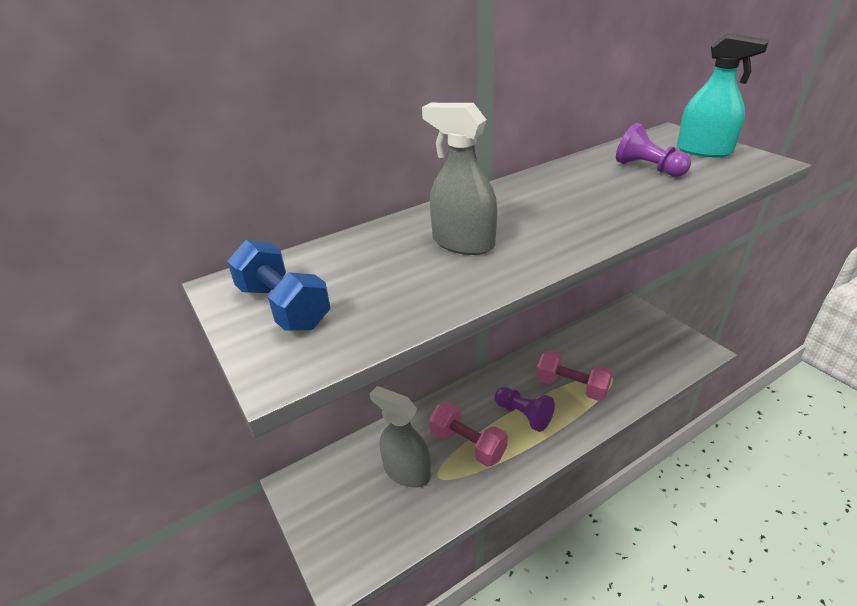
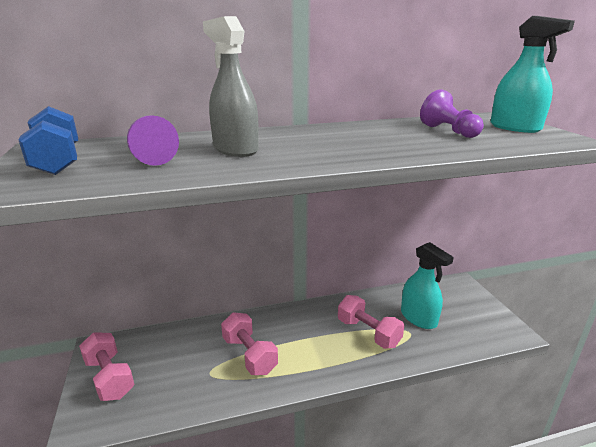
camera: 15 degrees right, 10 degrees down
(333, 514) = (109, 377): none -> pink dumbbell
(406, 471) = (187, 362): grey spray bottle -> none
(523, 415) = (311, 344): purple pawn -> purple pawn (150, 156)
(611, 357) = (418, 318): none -> turquoise spray bottle

